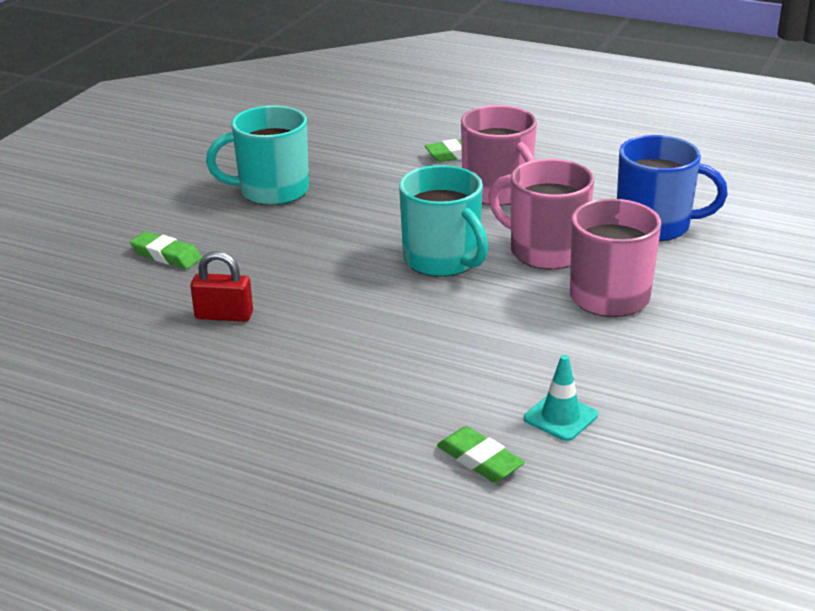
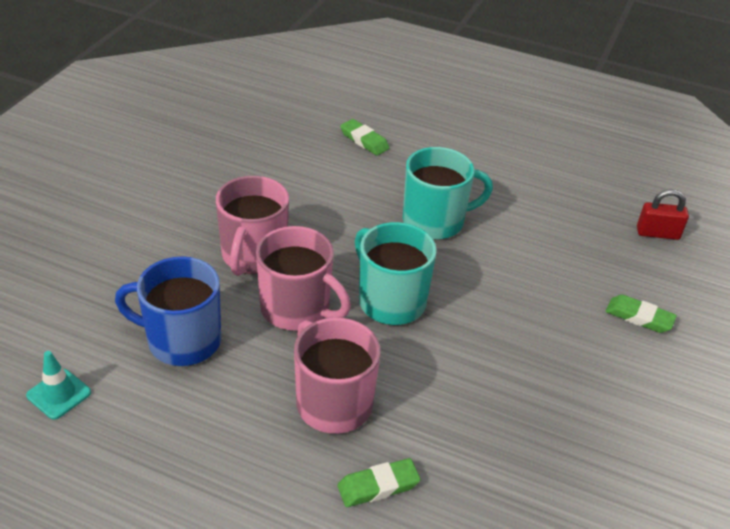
camera: 175 degrees right, 10 degrees up
(224, 315) = (557, 248): red padlock -> red padlock (657, 233)
(272, 191) = (581, 414): turquoise mug -> turquoise mug (435, 221)
(560, 417) = (313, 162): turquoise traffic cone -> turquoise traffic cone (59, 394)

